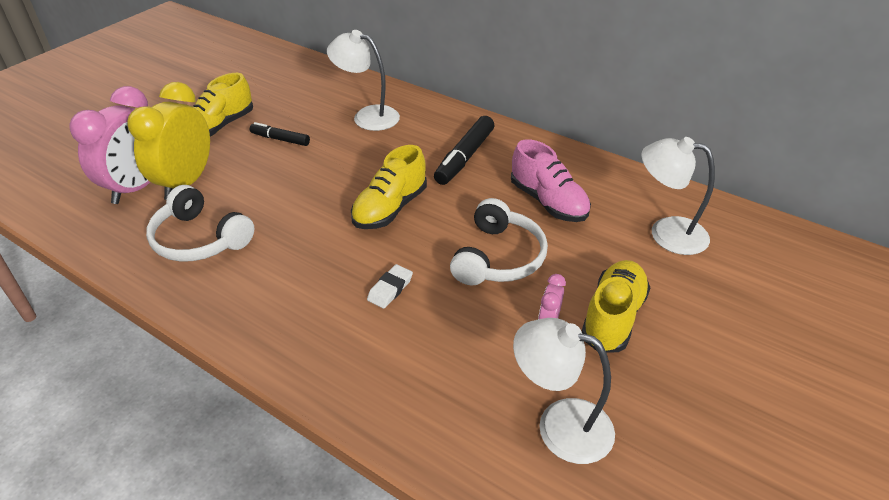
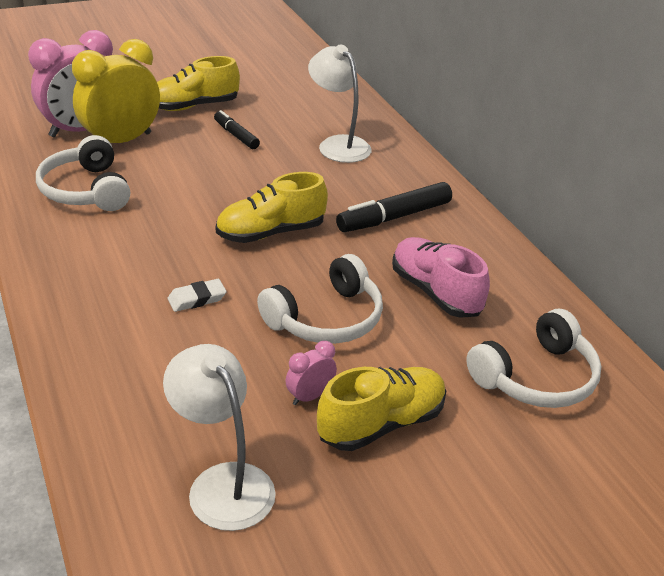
camera: 30 degrees right, 5 degrees down
(548, 202) = (435, 292): pink shoe -> pink shoe turned 150 degrees clockwise
(666, 233) = (536, 377): white lamp -> white headphones

